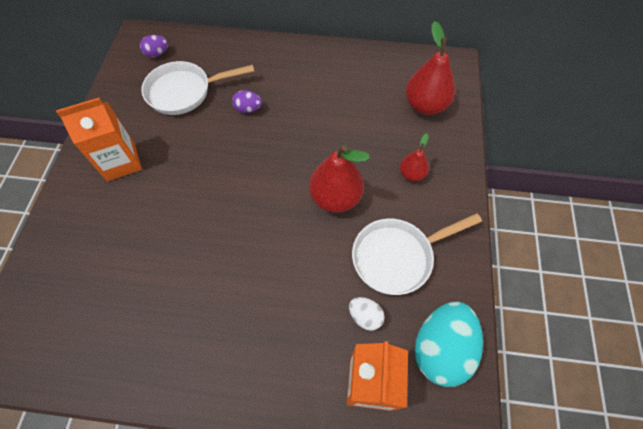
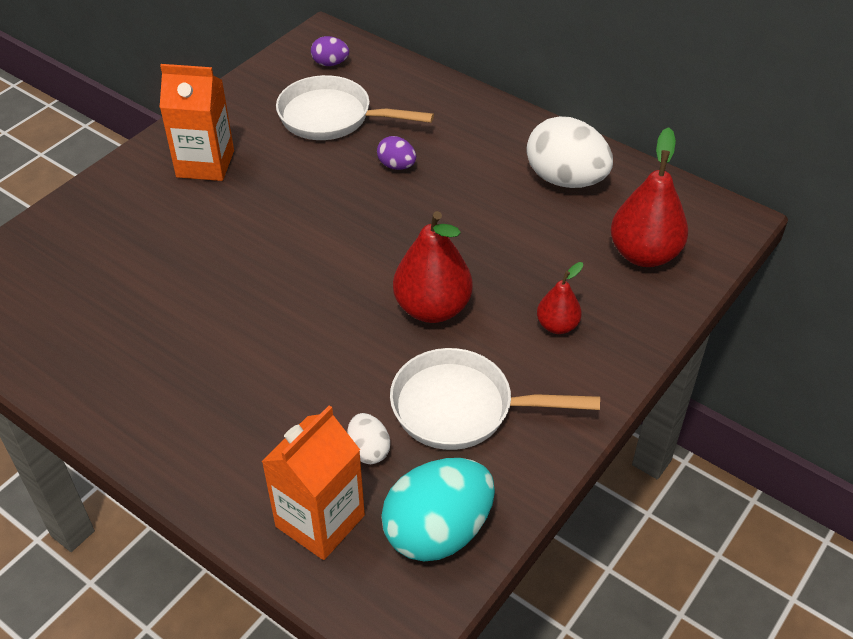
camera: 30 degrees right, 15 degrees down
(352, 76) = (565, 180): none -> white egg

